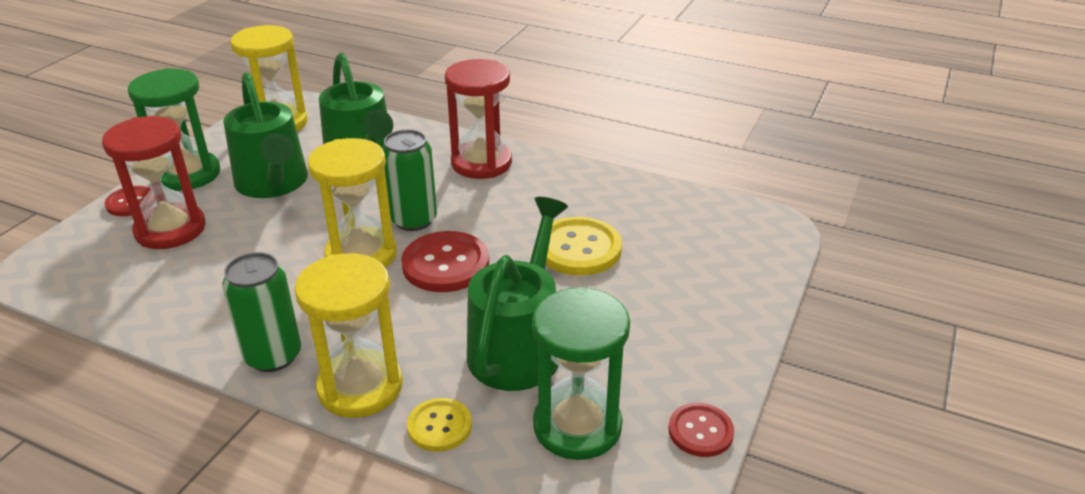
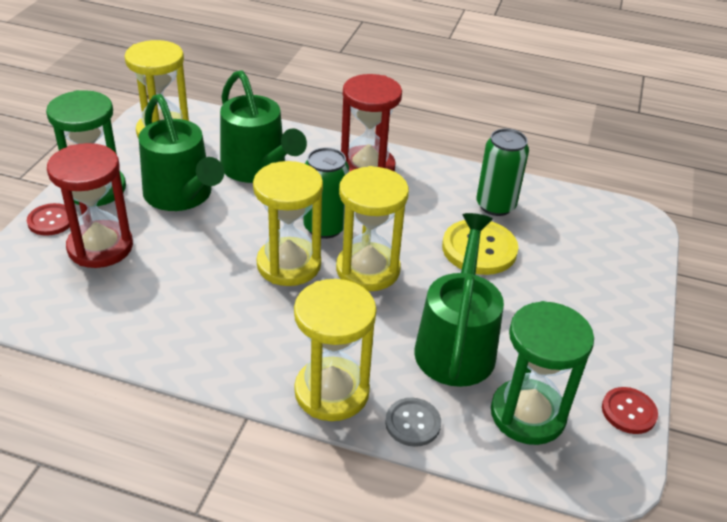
camera: 10 degrees left, 5 degrees up
(273, 356) = (243, 367): green can -> green can (495, 205)
(439, 426) = (412, 423): yellow button -> grey button
(445, 264) = (368, 270): red button -> yellow hourglass

